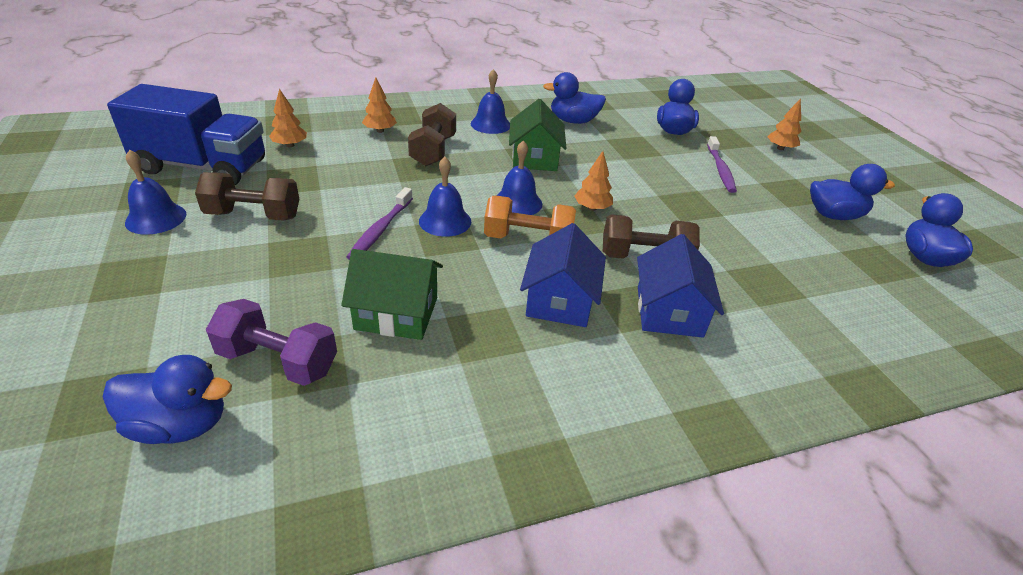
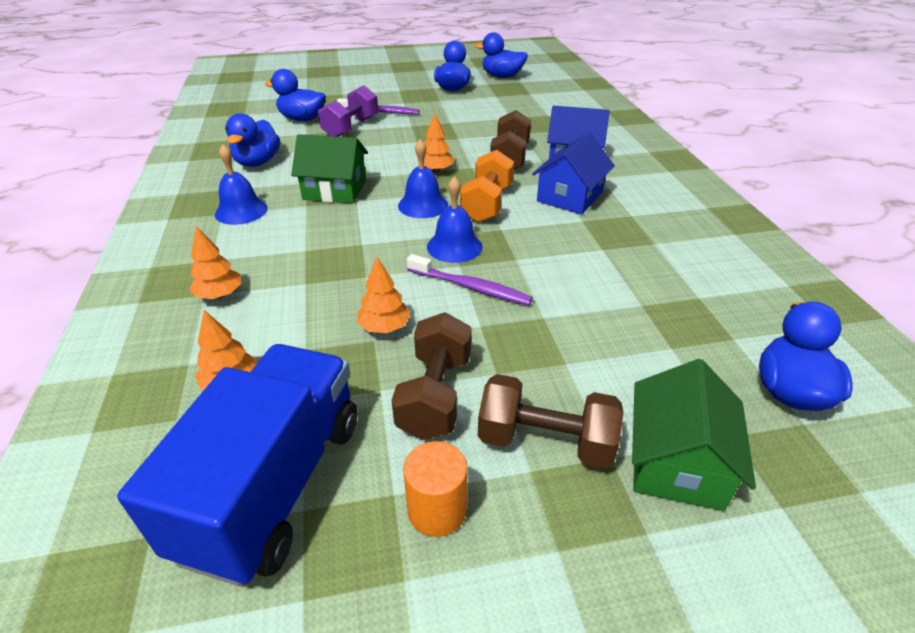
camera: 80 degrees left, 0 degrees up
(156, 218) = (437, 510): blue bell -> orange cylinder
(278, 361) = (689, 340): purple dumbbell -> purple dumbbell (351, 128)
(397, 313) = (605, 274): green house -> green house (676, 462)
(433, 151) = (297, 252): brown dumbbell -> brown dumbbell (545, 441)
(560, 300) = (569, 197): blue house -> blue house turned 75 degrees counterclockwise
(780, 148) = (351, 86): orange tree -> orange tree (384, 327)

